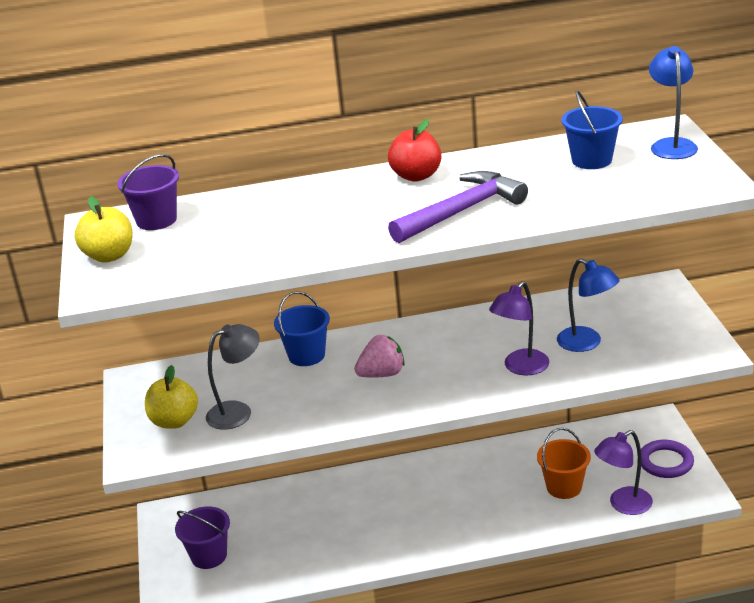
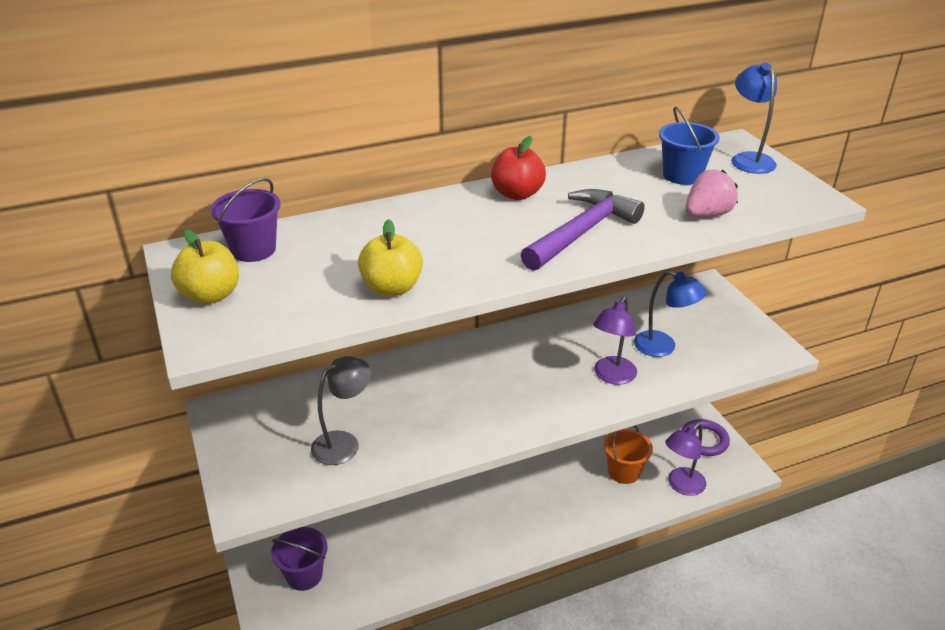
camera: 15 degrees left, 5 degrees up
(174, 421) = (278, 458): yellow apple -> yellow apple (392, 288)
(306, 355) = (397, 373): blue bucket -> none
(382, 374) = (479, 391): pink strawberry -> pink strawberry (707, 214)

